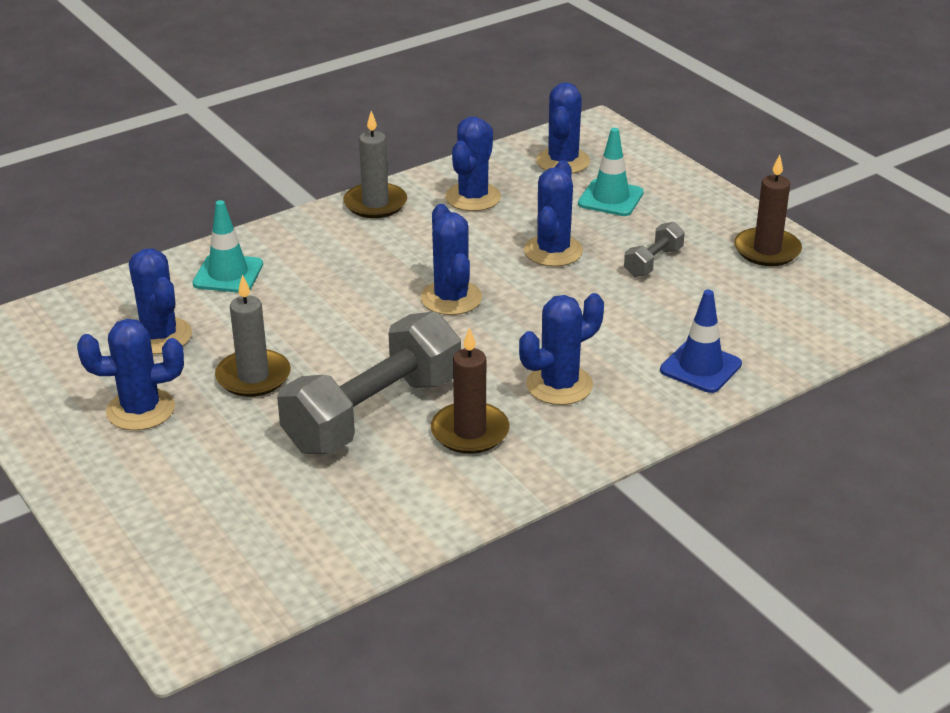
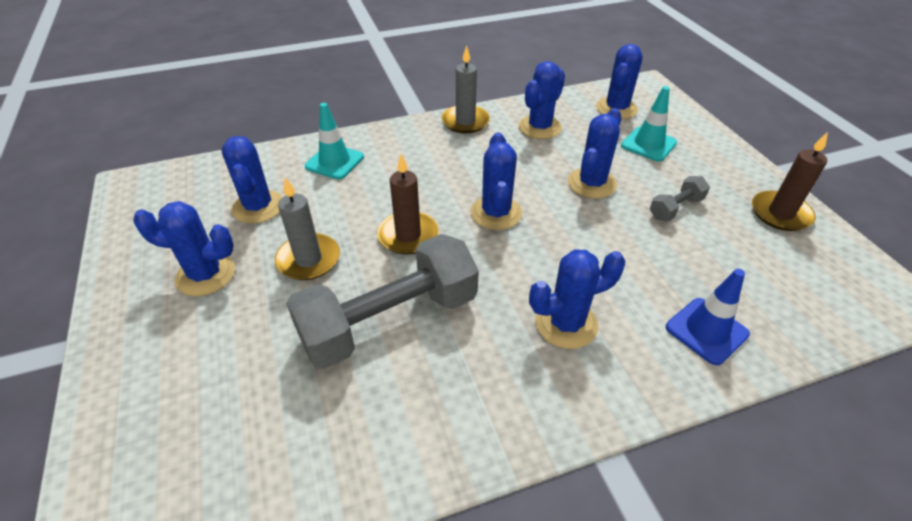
camera: 15 degrees right, 10 degrees up
(470, 432) = (468, 361): brown candle -> brown candle (408, 235)

